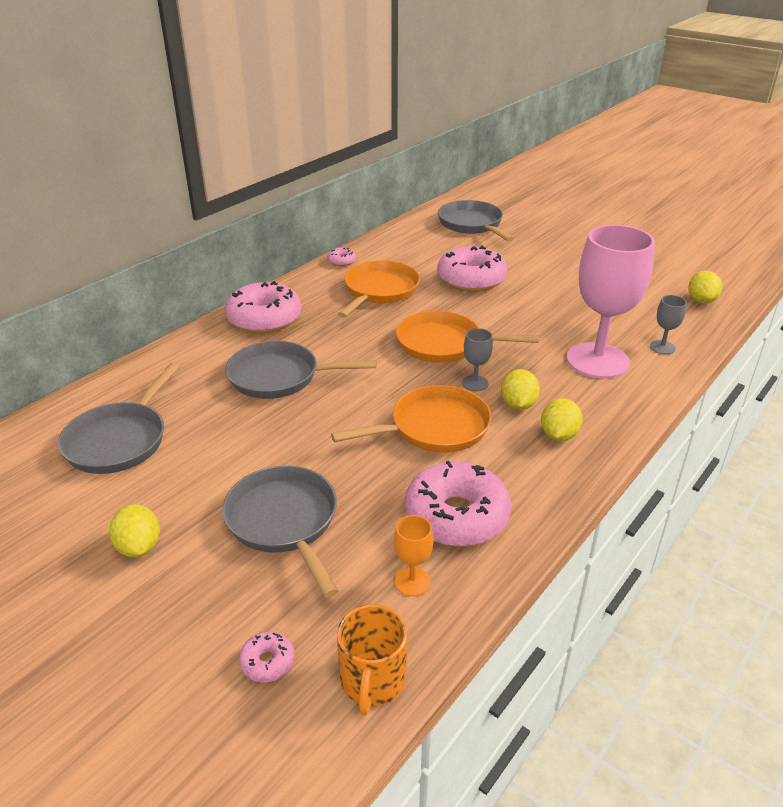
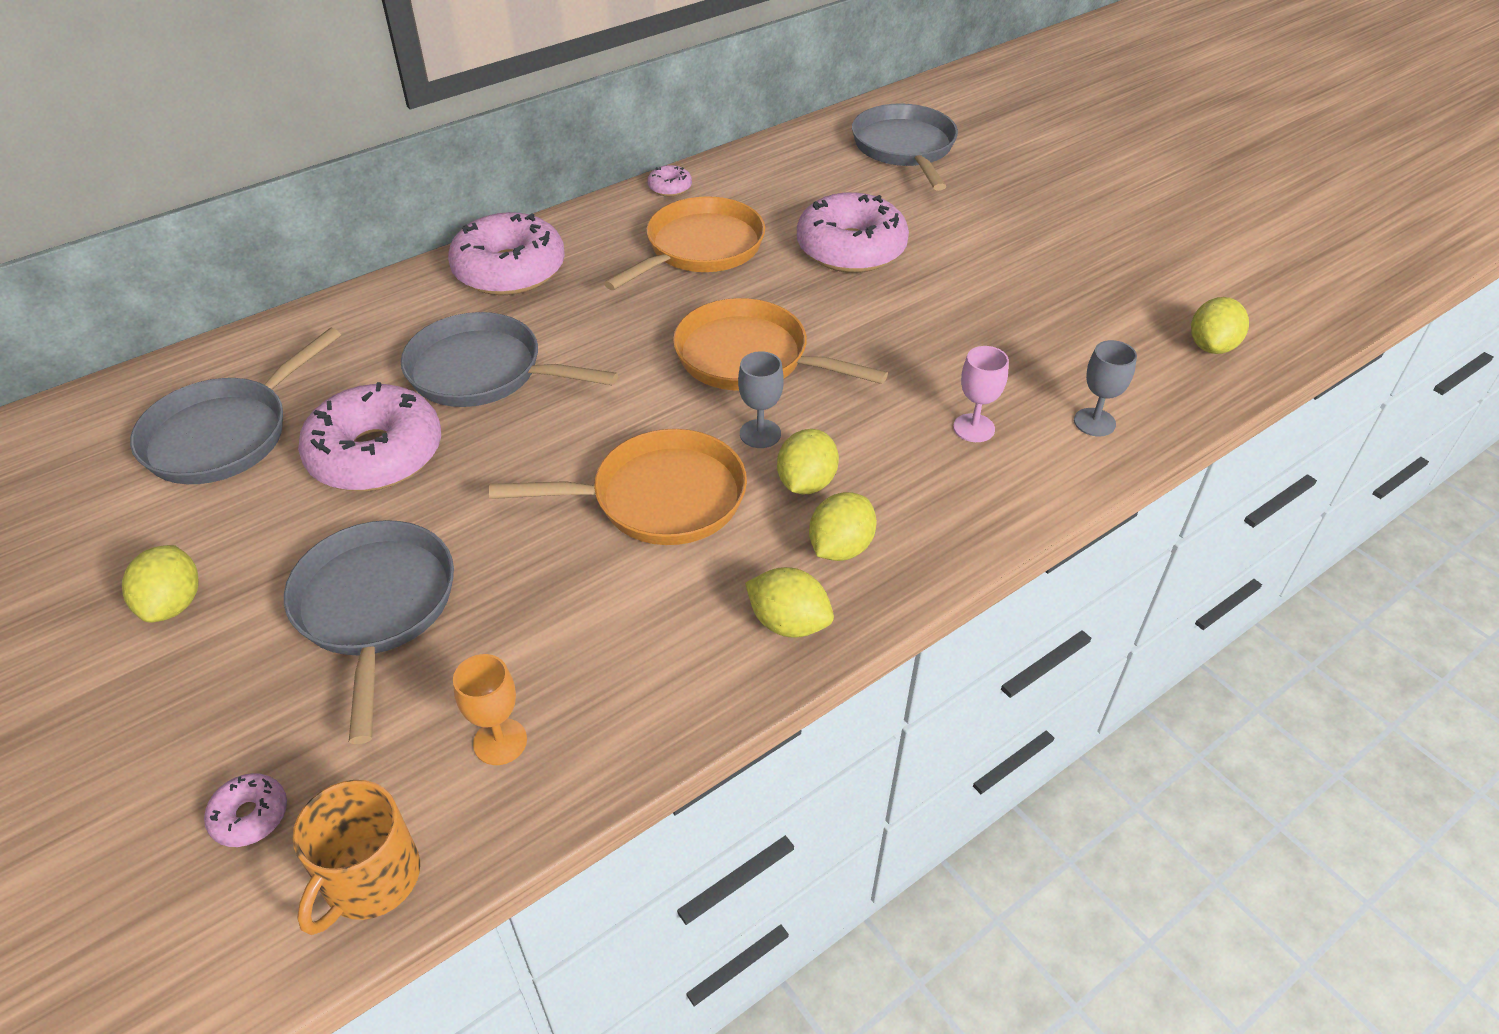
camera: 15 degrees right, 10 degrees up
(456, 516) = (616, 651): pink donut -> pink donut (376, 454)
(552, 480) = (788, 623): none -> yellow lemon
(597, 361) = (974, 428): pink goblet -> pink goblet, size x0.41

